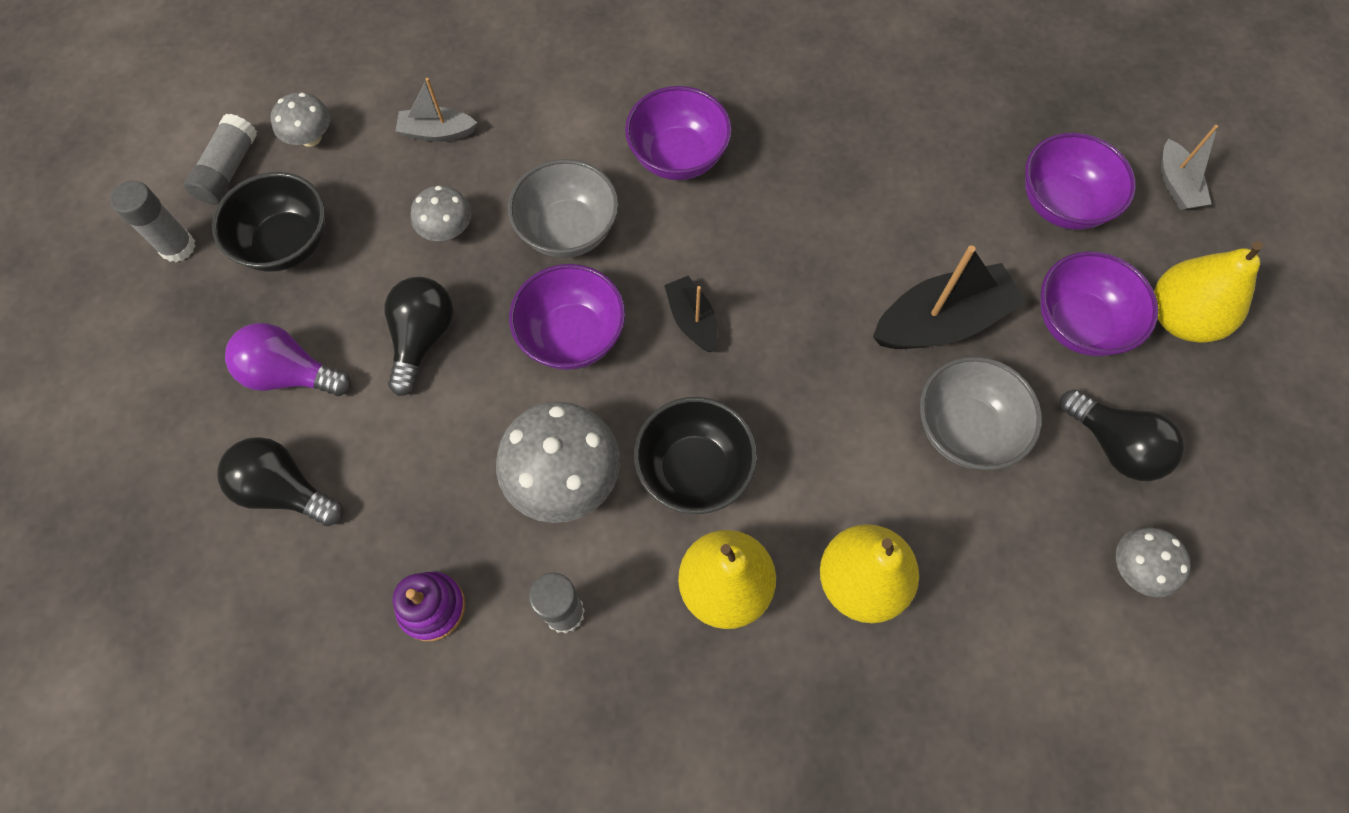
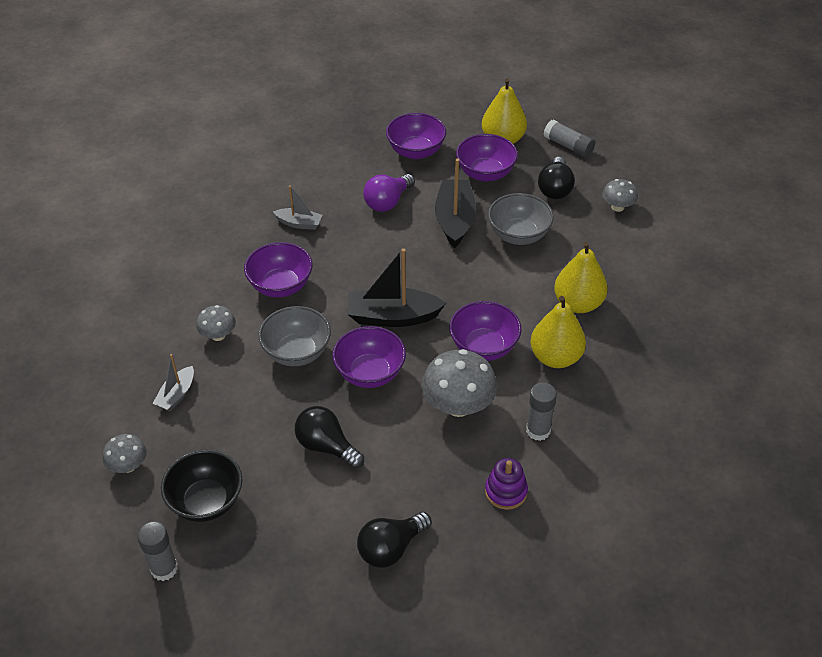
camera: 65 degrees left, 20 degrees down
(228, 170) = (119, 522): grey glue stick -> grey glue stick (568, 146)
(291, 374) = (309, 524): purple light bulb -> purple light bulb (388, 202)
(447, 230) = (256, 411): grey mushroom -> grey mushroom (218, 335)
(692, 320) = (393, 317): black boat -> black boat, size x1.79
(694, 469) = (483, 347): black bowl -> purple bowl
(1114, 445) = (555, 188): black light bulb -> black light bulb turned 120 degrees clockwise
(1176, 185) = (431, 110): grey boat -> grey boat (299, 223)

